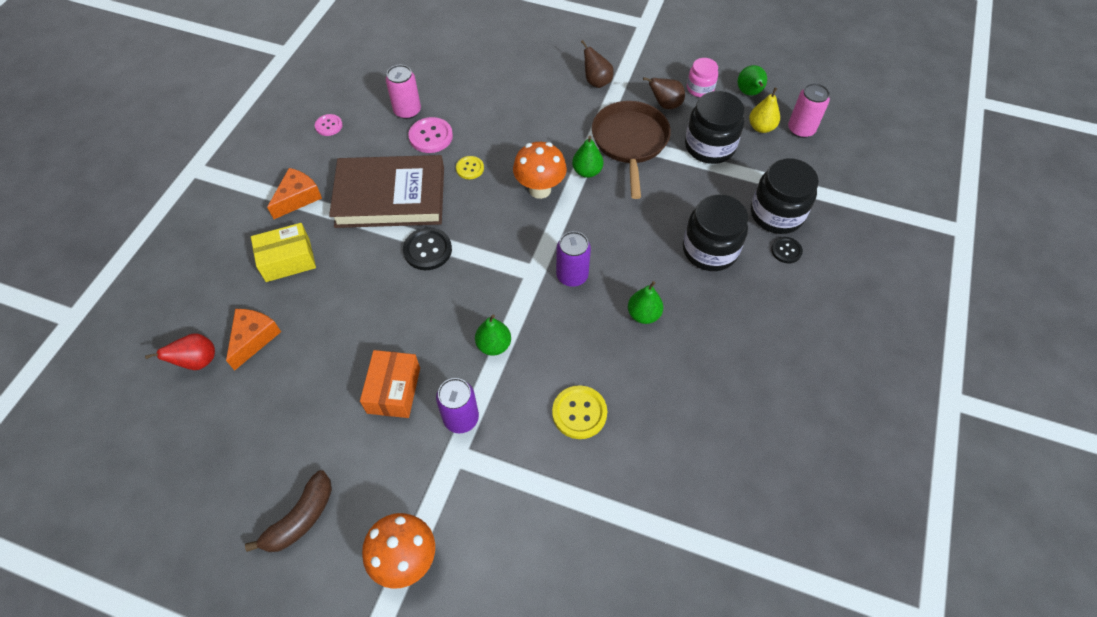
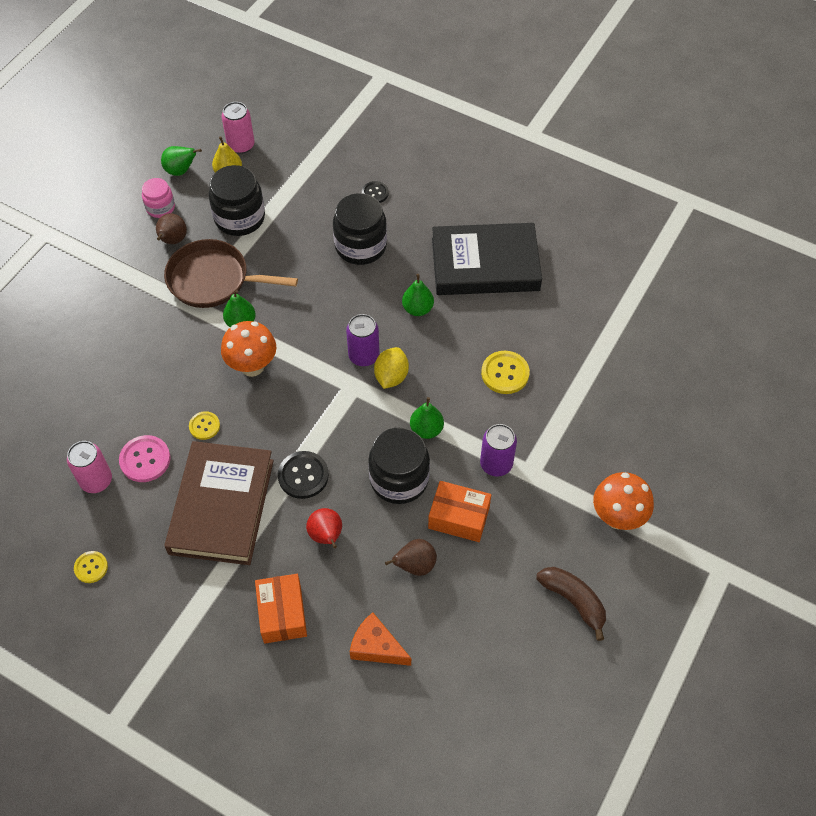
camera: 80 degrees left, 0 degrees up
(198, 361) = (393, 703): red pear -> red pear (326, 536)
(288, 260) = (282, 613): yellow box -> orange box
(298, 198) = (196, 603): orange cheese -> none
(329, 126) = (91, 567): pink button -> yellow button
(552, 303) = (391, 376): none -> yellow lemon
(596, 82) = (118, 292): brown pear -> brown pear (415, 565)
(725, 373) = (485, 264): none -> black book
(776, 214) = (334, 189): black jar -> black jar (399, 479)

